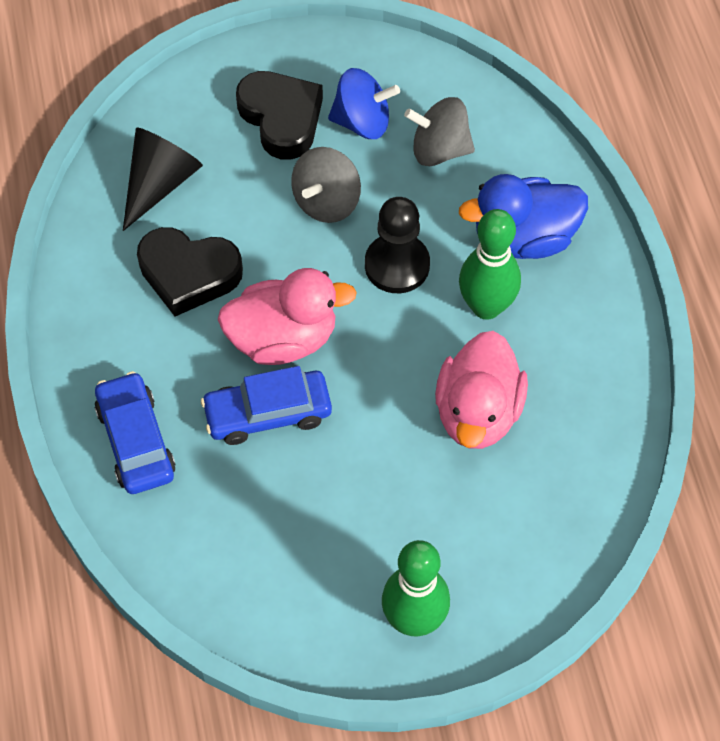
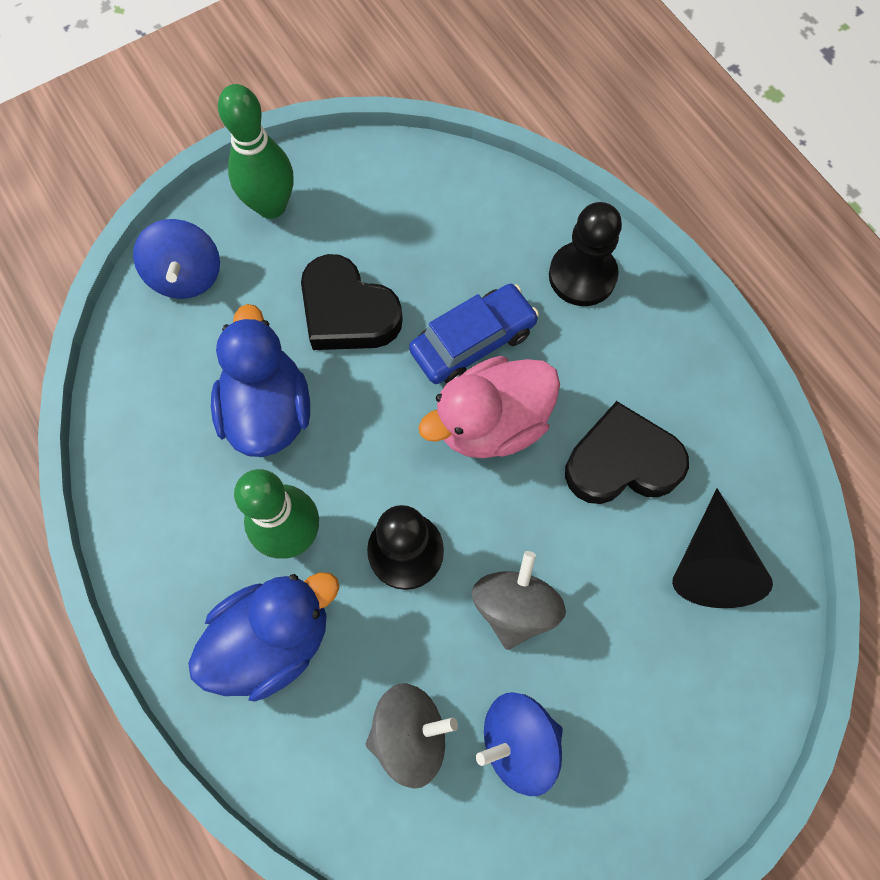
camera: 160 degrees right, 10 degrees up
(136, 441) = (582, 276): blue car -> black pawn
(281, 118) = (618, 710): black heart -> black heart (347, 312)
(478, 413) = (268, 410): pink duck -> blue duck
(522, 570) = (187, 276): none -> blue spinning top

